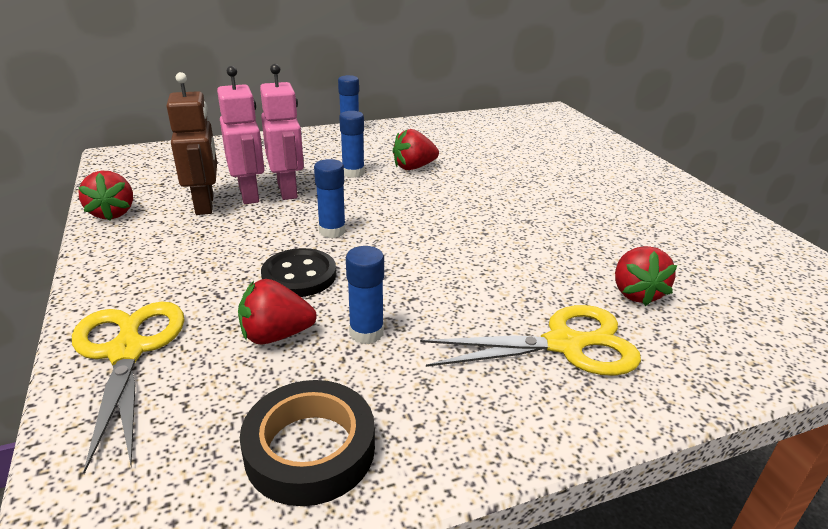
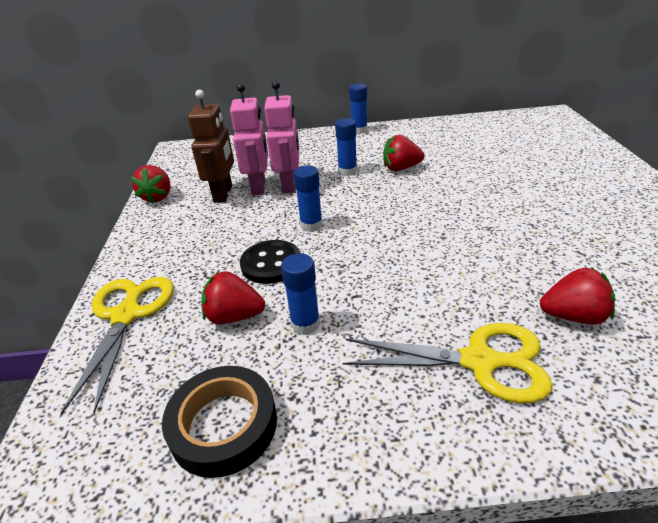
camera: 20 degrees right, 5 degrees up
(635, 293) = (573, 316): red strawberry -> red strawberry turned 105 degrees counterclockwise

